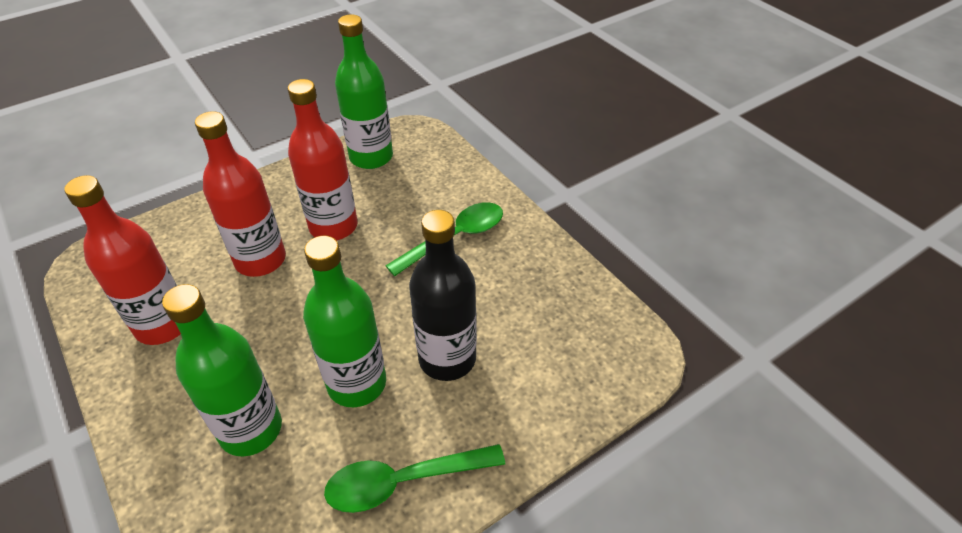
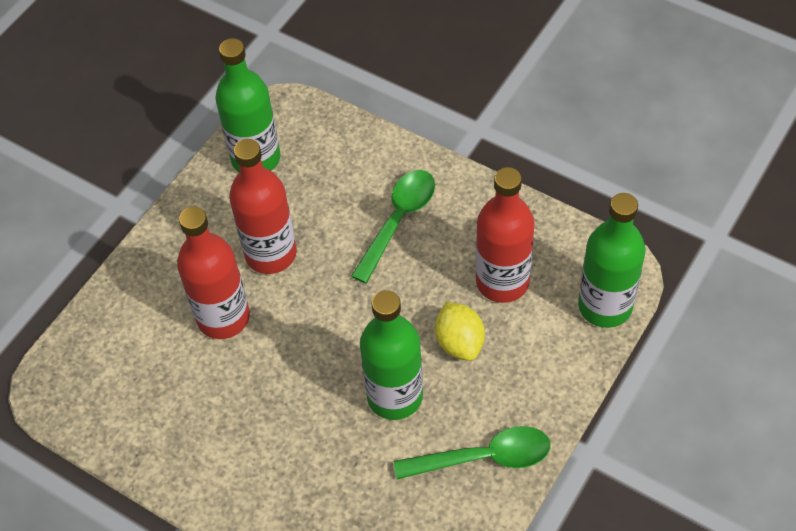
camera: 20 degrees left, 10 degrees up
(163, 325) = (178, 417): red bottle -> red bottle (502, 282)
(251, 429) = (330, 471): green bottle -> green bottle (605, 306)
(404, 481) = (483, 457): green spoon -> green spoon turned 150 degrees counterclockwise
(447, 358) = (459, 342): black bottle -> yellow lemon

